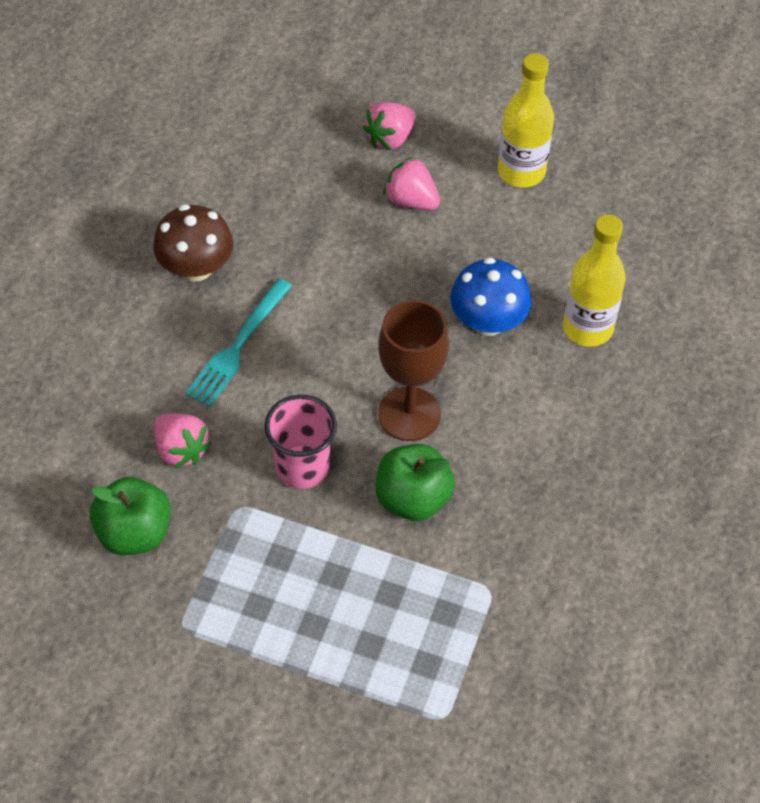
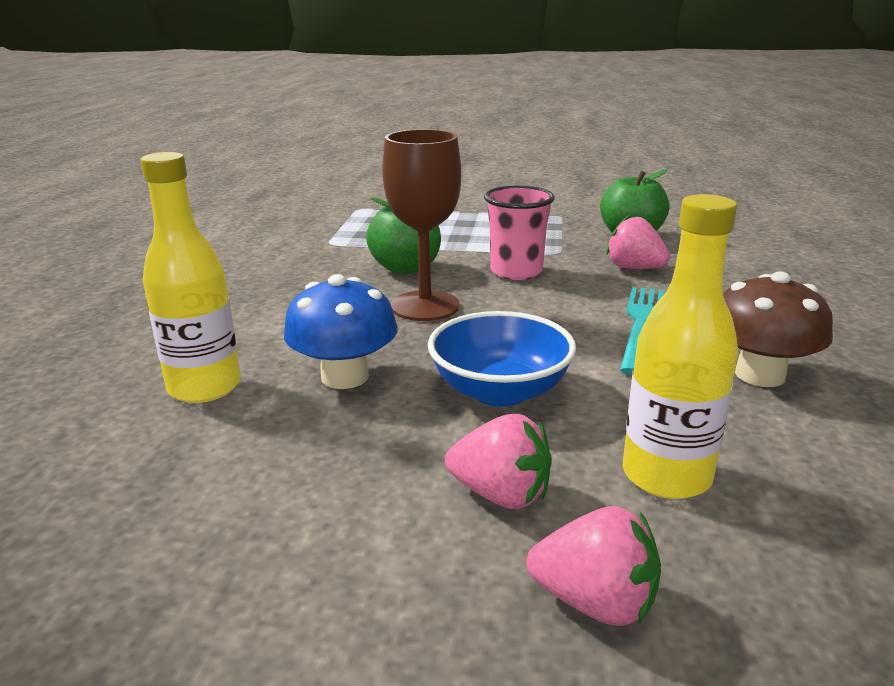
camera: 170 degrees right, 30 degrees down
(383, 284) = (500, 391): none -> blue bowl
(390, 138) = (595, 602): pink strawberry -> pink strawberry turned 75 degrees clockwise
(521, 171) = (291, 580): yellow bottle -> yellow bottle (666, 476)

